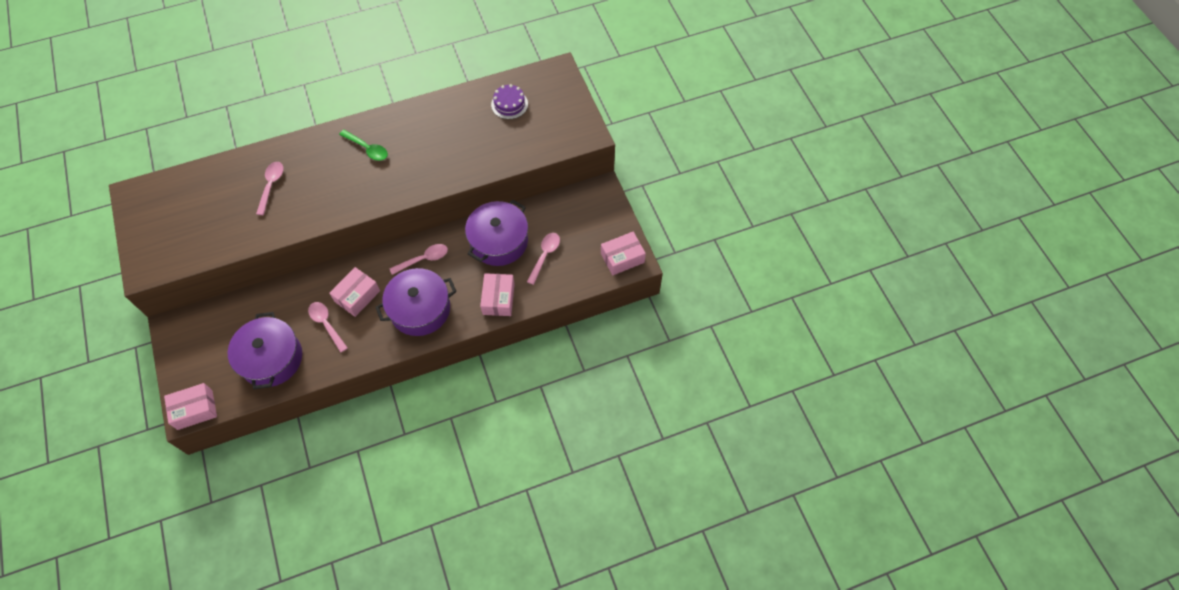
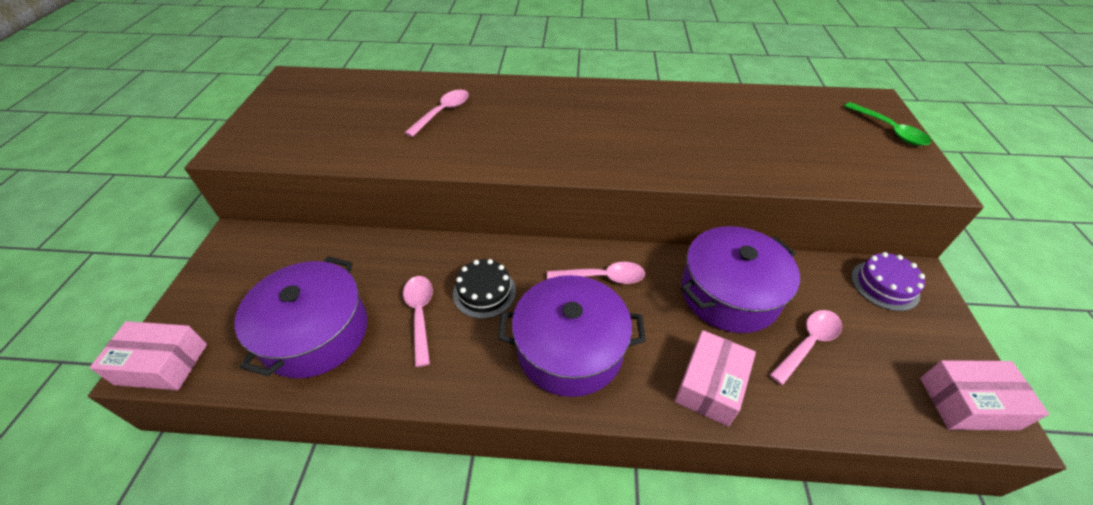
camera: 25 degrees right, 15 degrees down
(357, 296) = (484, 292): pink box -> black cake
(367, 149) = (582, 110): green spoon -> green spoon (889, 130)
(509, 104) = (797, 117): purple cake -> purple cake (884, 285)

